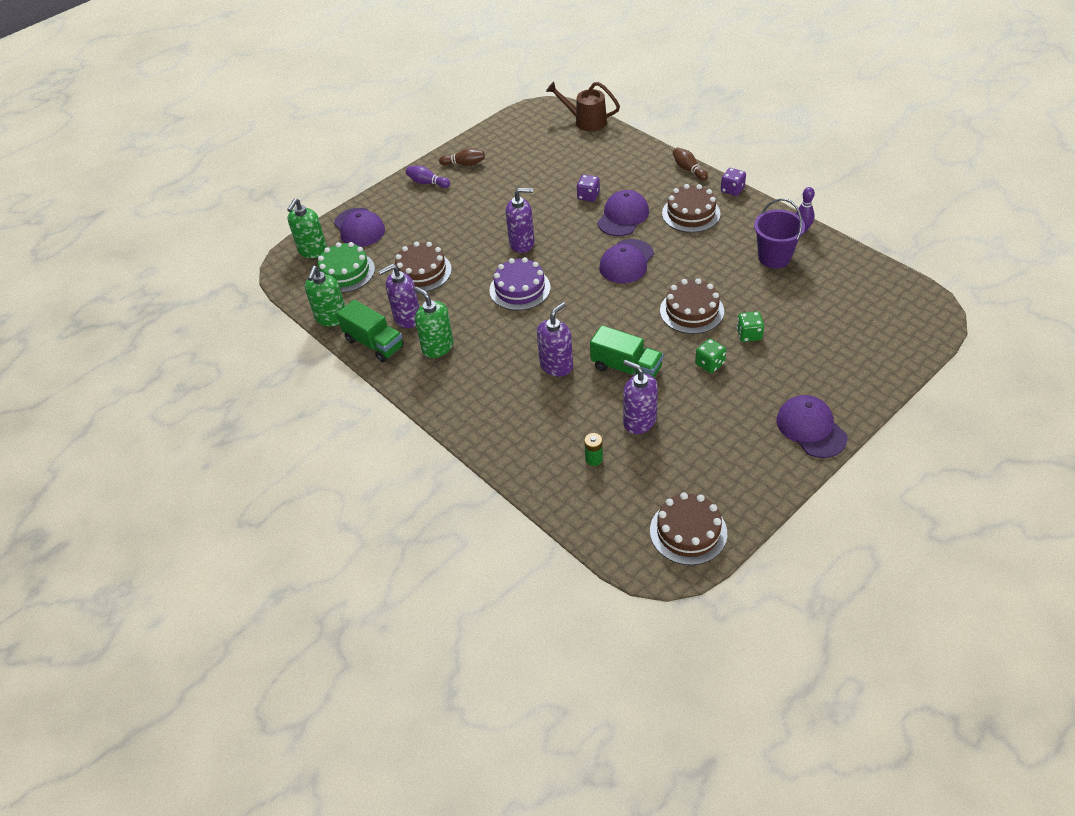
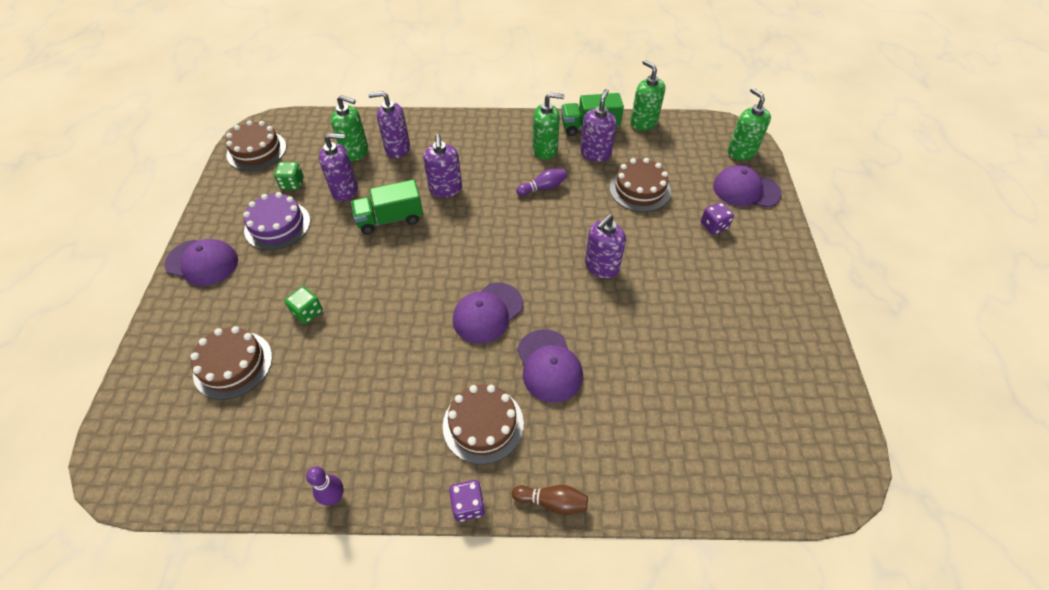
camera: 130 degrees right, 5 degrees up
(345, 272) = (691, 154): green cake -> none
(427, 183) = (774, 269): purple bowling pin -> purple bowling pin (543, 188)
(464, 164) = (782, 316): brown bowling pin -> none
(520, 289) = (547, 226): purple cake -> purple cake (277, 225)
(553, 435) = (397, 148): none -> purple soap dispenser
(585, 121) = (768, 494): brown watering can -> none
(588, 196) = (613, 367): purple dice -> purple dice (714, 226)
(594, 459) = (355, 152): green battery -> green soap dispenser
(626, 262) = (488, 313): purple cap -> purple cap turned 120 degrees counterclockwise
(691, 311) = (379, 302): brown cake -> brown cake (233, 365)
(709, 364) = (324, 263): green dice -> green dice (292, 184)
(774, 257) = (341, 425): purple bucket -> none

